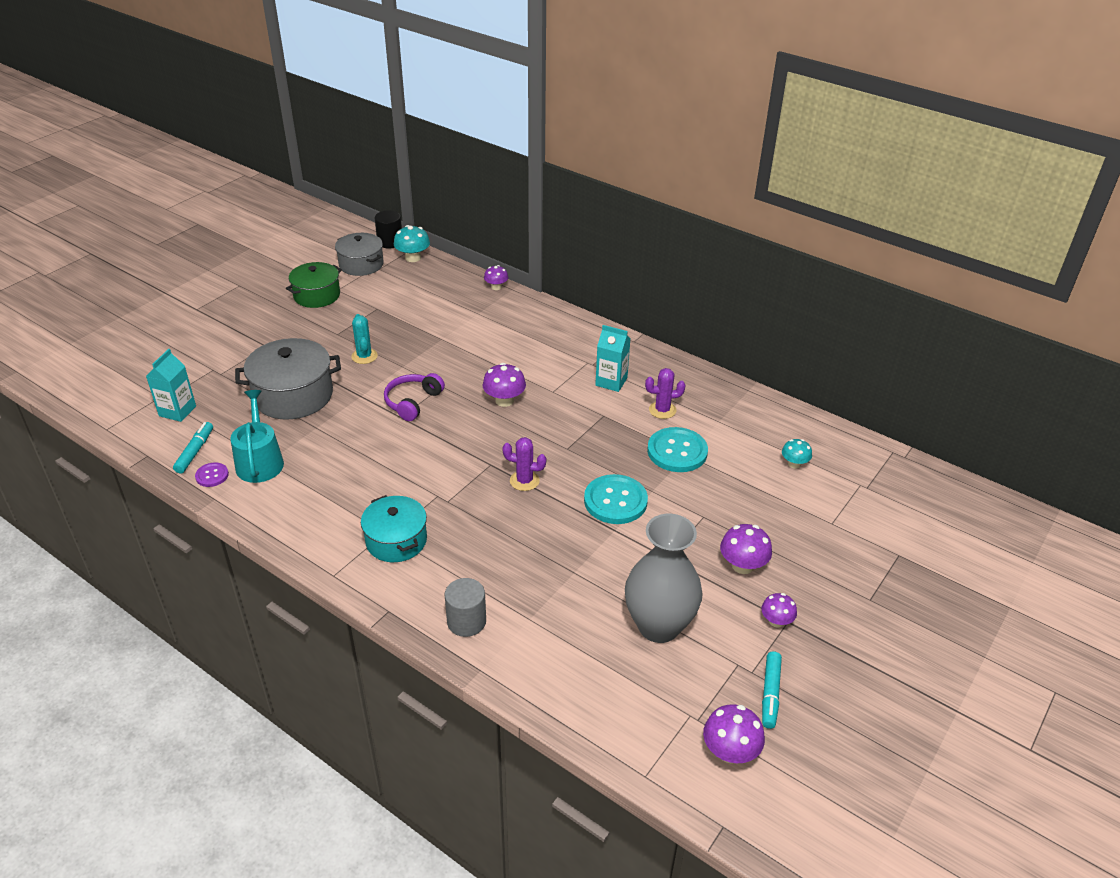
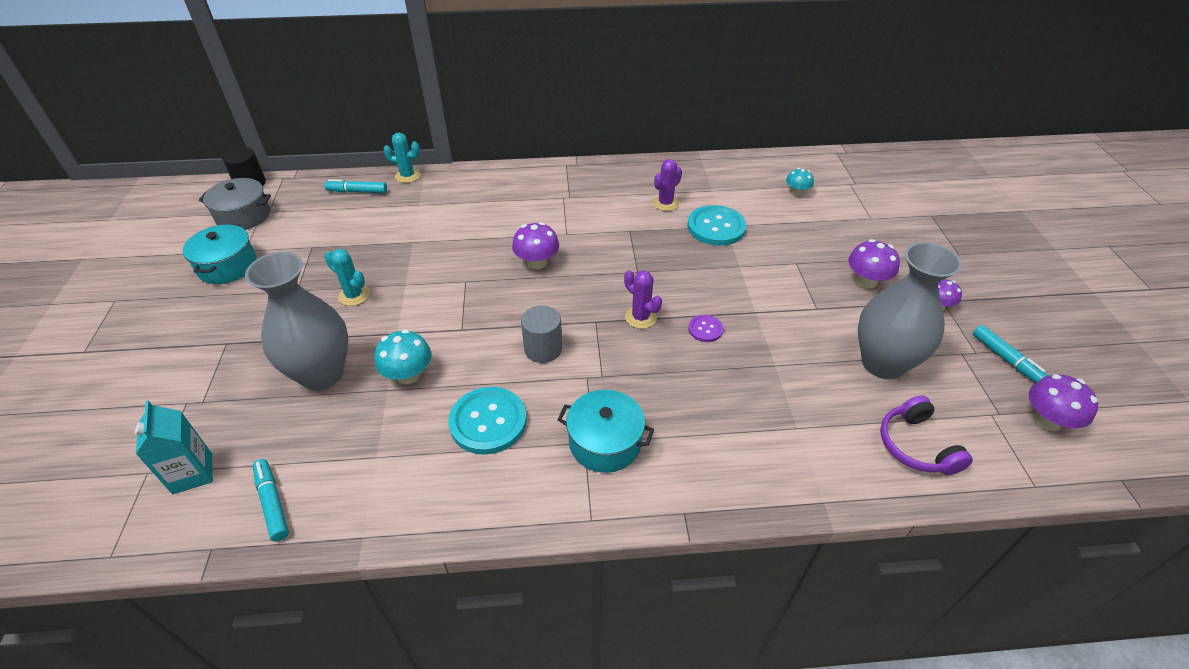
camera: 40 degrees left, 5 degrees up
(212, 475) = (327, 514): purple button -> purple button (705, 329)
(259, 461) = (366, 462): turquoise watering can -> none
(293, 395) = (322, 374): grey pot -> grey vase
(317, 295) = (227, 266): green pot -> turquoise pot
(413, 258) = (293, 187): turquoise mushroom -> turquoise mushroom (408, 375)
(413, 402) = (456, 310): purple headphones -> purple headphones (916, 446)
(449, 282) = (357, 192): none -> turquoise marker
(466, 621) = (757, 469): grey cylinder -> grey cylinder (543, 349)
(496, 287) = (407, 176): purple mushroom -> turquoise cactus
(524, 481) = (640, 317): purple cactus -> purple cactus turned 75 degrees clockwise
(611, 382) = (601, 202): turquoise carton -> none
(615, 501) = (726, 290): turquoise button -> turquoise button (488, 422)

